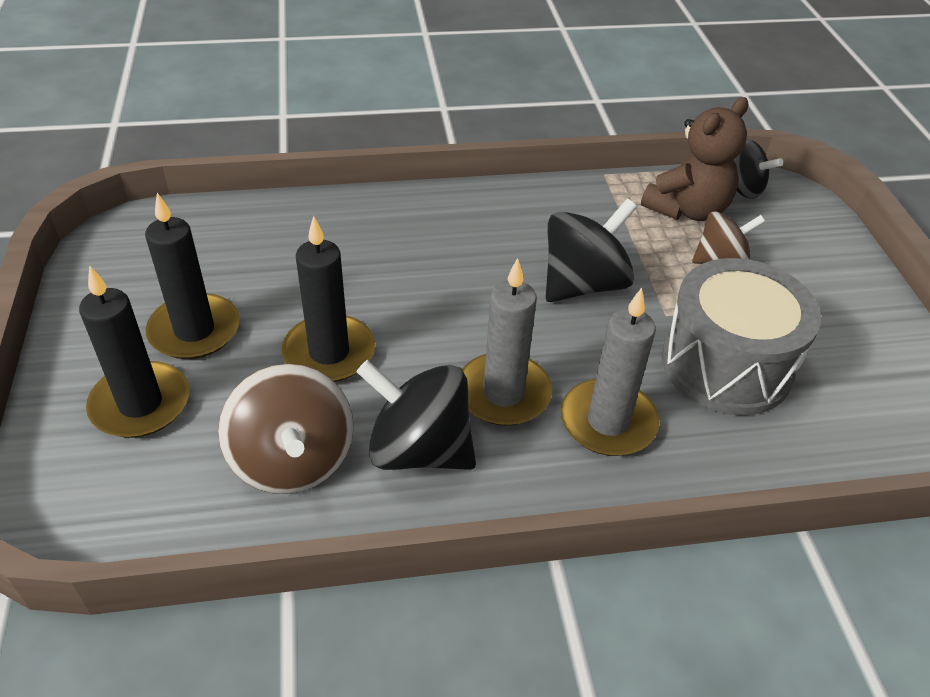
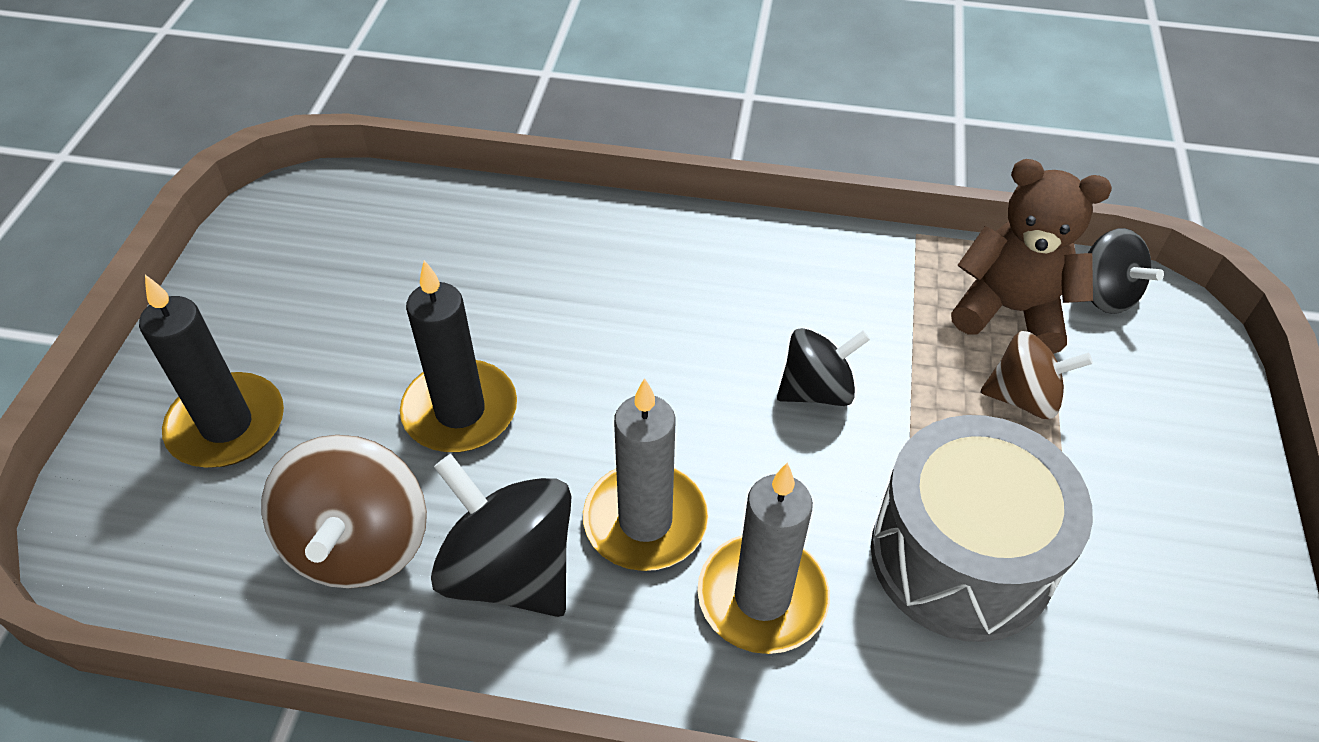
camera: 20 degrees right, 5 degrees up
(194, 330) = (322, 344): black candle -> none
(583, 284) = (816, 390): black spinning top -> black spinning top, size x0.65
(687, 210) = (1010, 310): brown teddy bear -> brown teddy bear turned 135 degrees counterclockwise

